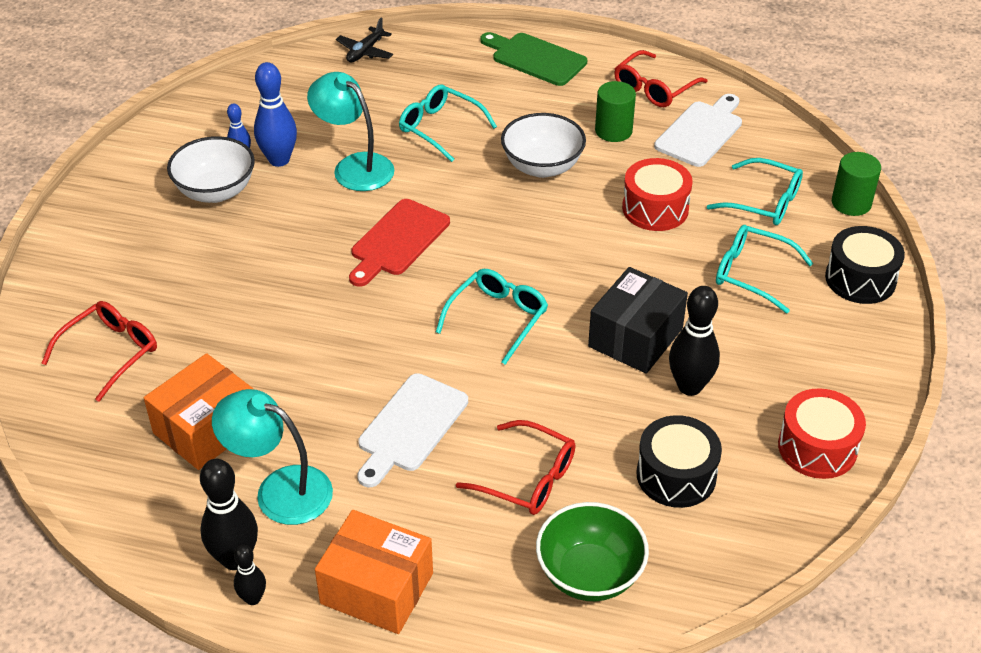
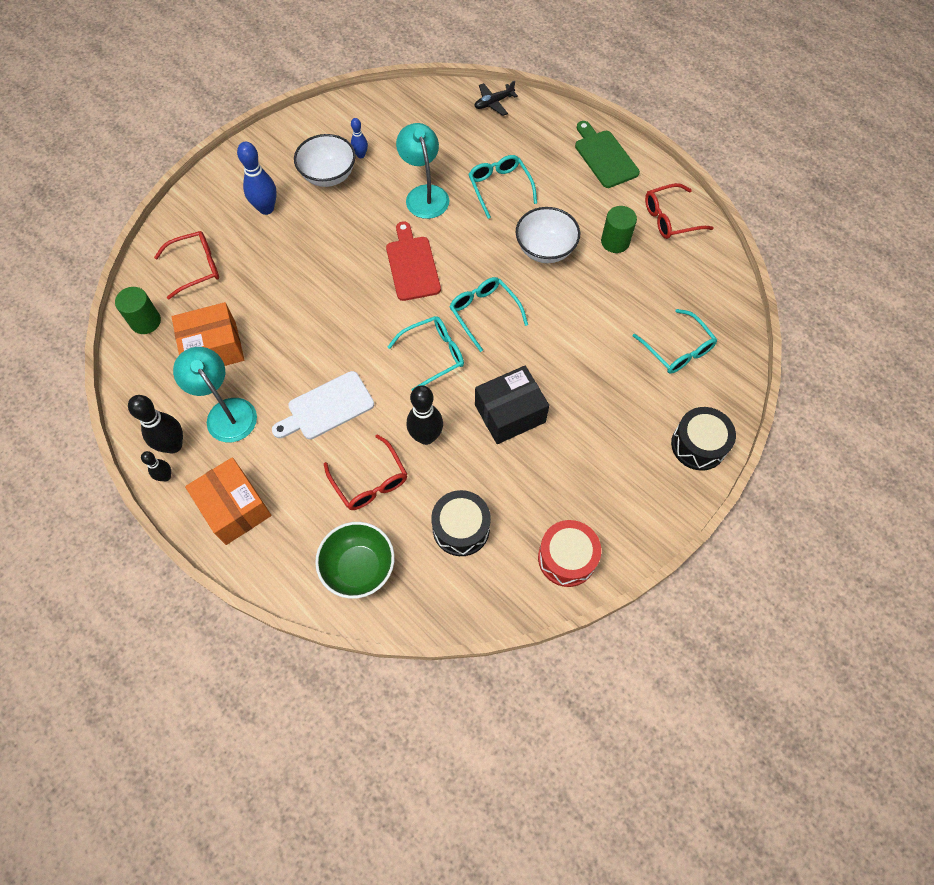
camera: 30 degrees right, 20 degrees up
(279, 160) = (382, 168): blue bowling pin -> blue bowling pin (266, 208)
(397, 241) = (412, 265): red cutting board -> red cutting board turned 105 degrees clockwise
(655, 208) = (597, 319): red drum -> none
(689, 386) = (518, 468): black bowling pin -> black bowling pin (426, 436)
(701, 132) = (676, 270): white cutting board -> none
(752, 274) = (625, 403): turquoise glasses -> turquoise glasses (484, 313)
(851, 203) = (740, 380): green cylinder -> green cylinder (145, 321)

